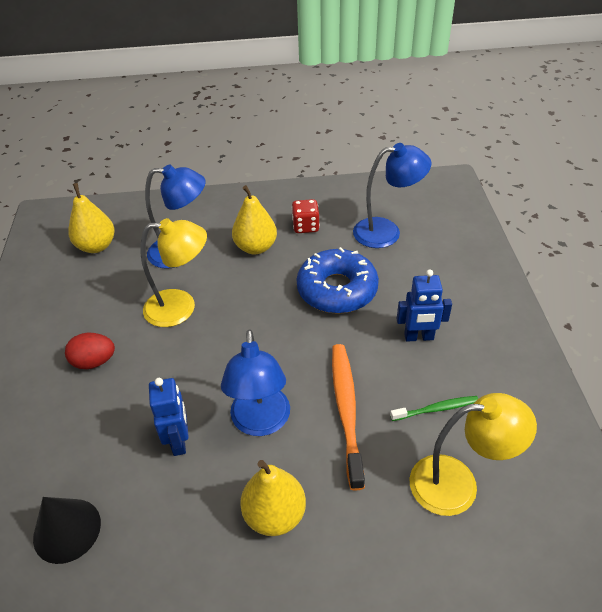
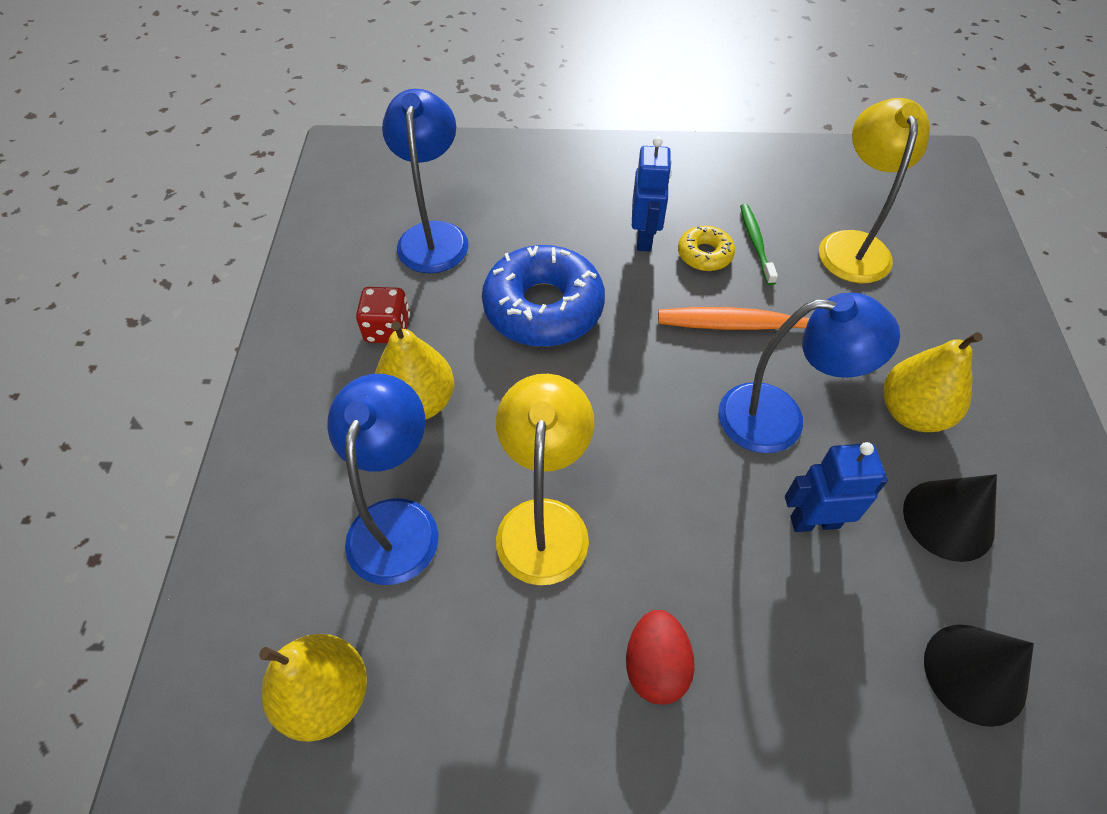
camera: 85 degrees left, 10 degrees up
(179, 529) = (948, 519): none -> black cone
(412, 375) = (704, 254): none -> yellow donut

